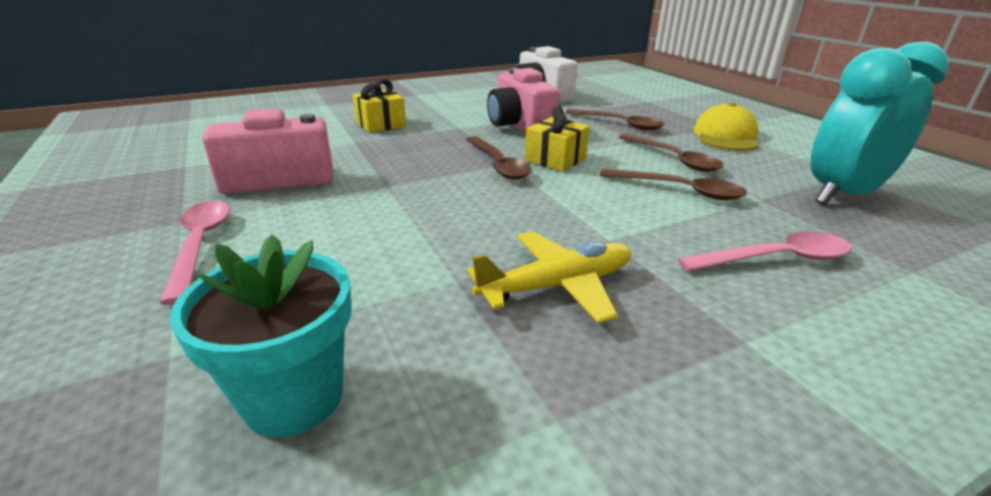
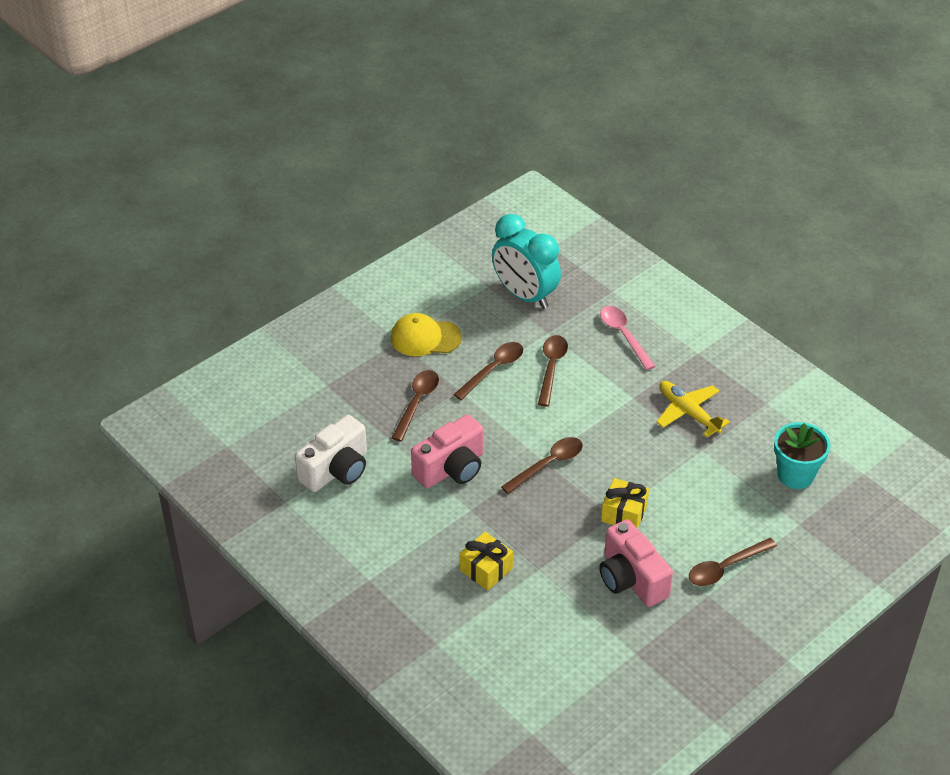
camera: 105 degrees left, 15 degrees up
(200, 245) = (725, 567): pink spoon -> brown spoon
(555, 159) = (523, 434): yellow gift -> yellow gift (624, 513)

